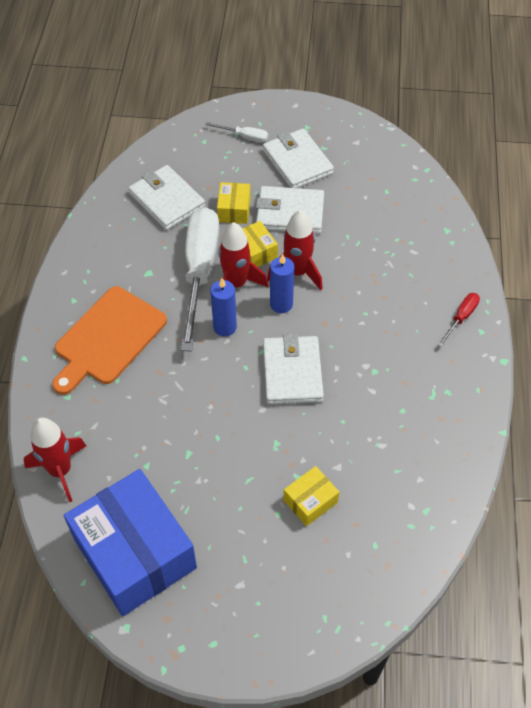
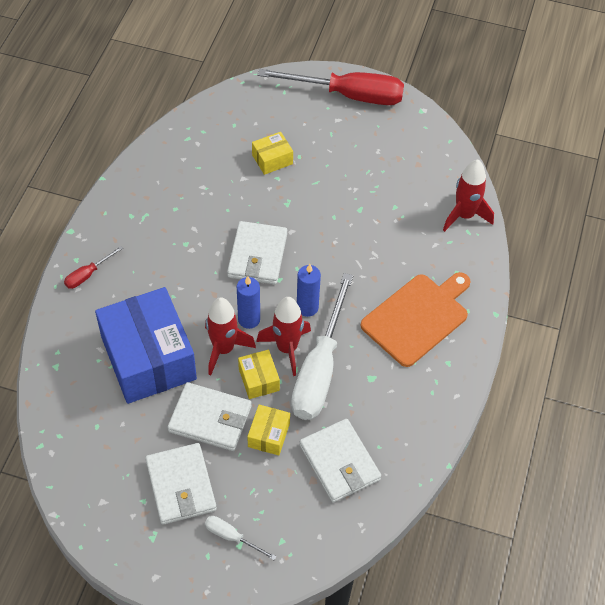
camera: 170 degrees left, 0 degrees up
(135, 553) = (410, 151): blue box -> blue box (148, 358)
(233, 632) = (348, 95): none -> red screwdriver

